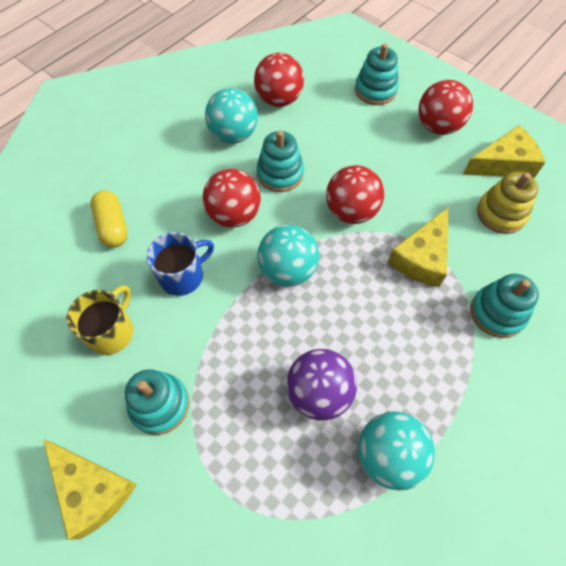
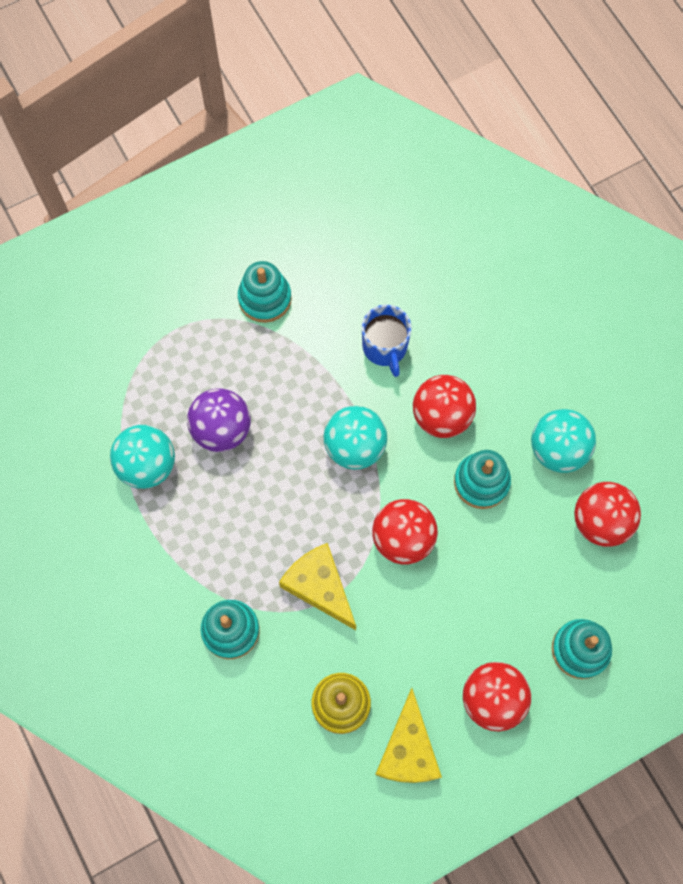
camera: 110 degrees right, 10 degrees up
(92, 489) = (217, 235): yellow cheese -> none
(112, 332) = (349, 274): yellow mug -> none
(113, 226) = (469, 296): yellow capsule -> none

